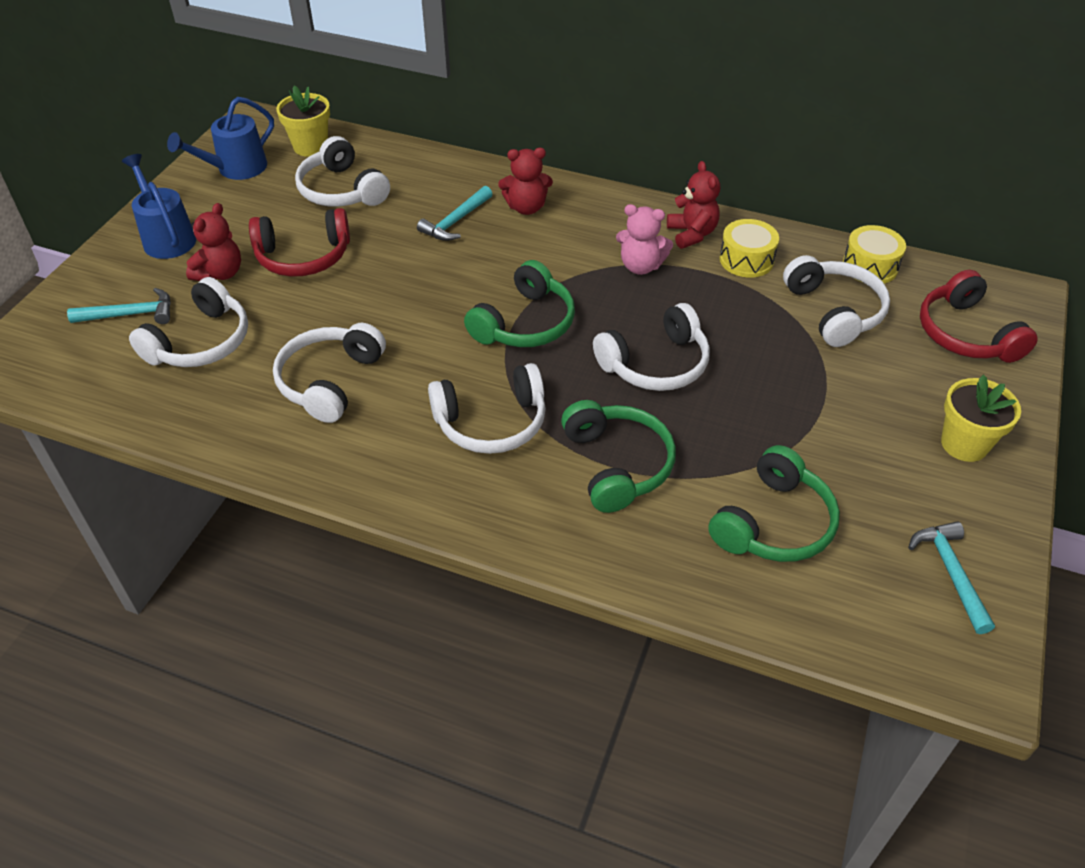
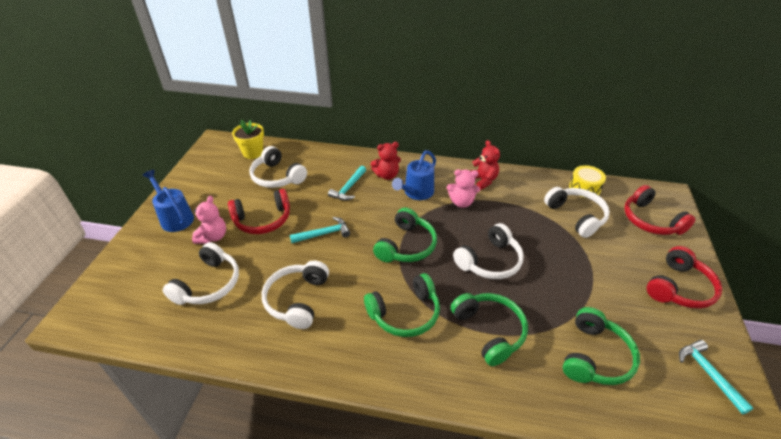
camera: 10 degrees left, 5 degrees down
(130, 314) = (159, 271): turquoise hammer -> turquoise hammer (323, 234)
(220, 273) = (213, 237): red teddy bear -> pink teddy bear
(235, 169) = (210, 171): blue watering can -> blue watering can (416, 193)
(491, 422) = (405, 313): white headphones -> green headphones
(746, 260) = (518, 192): yellow drum -> none
(964, 444) = (678, 287): yellow flower pot -> red headphones

